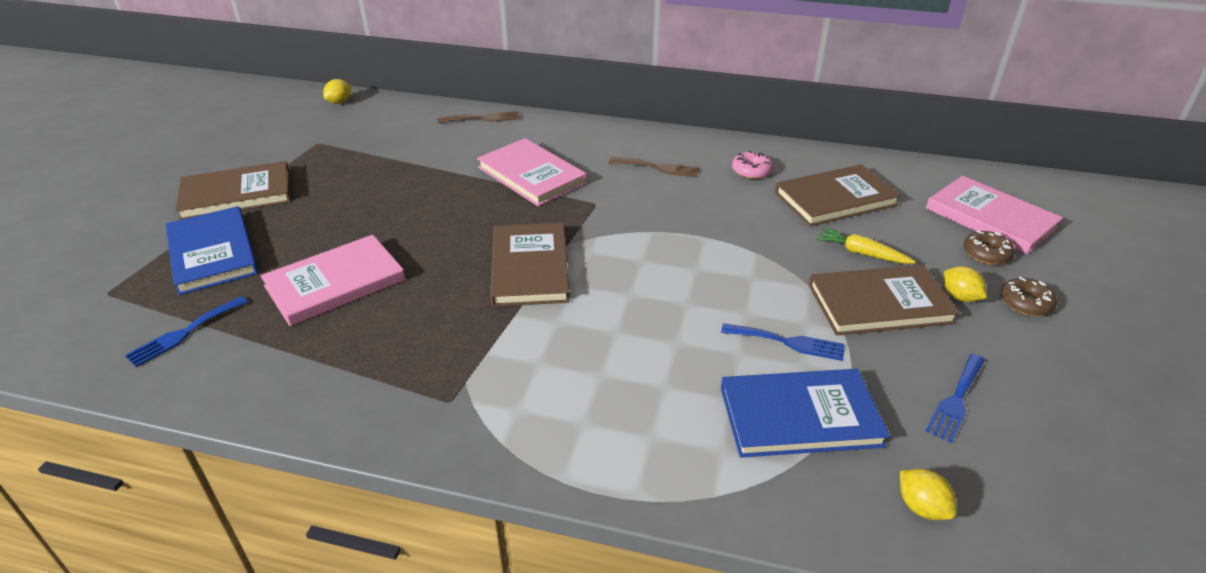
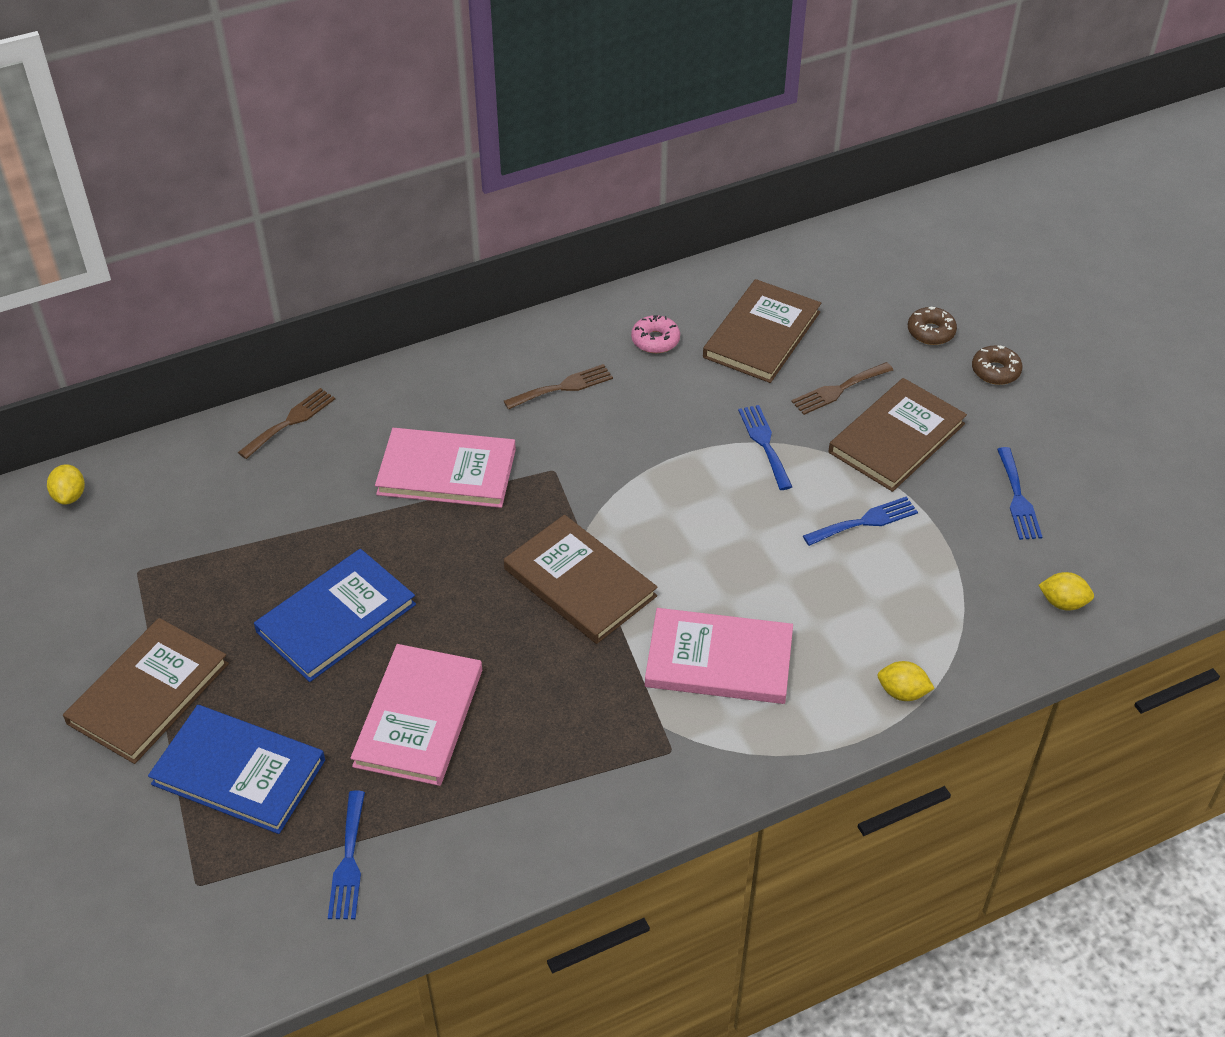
camera: 40 degrees left, 10 degrees up
(762, 257) = (764, 443): none -> blue fork
(799, 416) = (932, 584): blue book -> blue book (336, 618)
(862, 253) = (838, 390): yellow carrot -> brown fork
(959, 297) = (946, 394): yellow lemon -> yellow lemon (902, 692)
(990, 218) = (903, 285): pink book -> pink book (719, 660)

